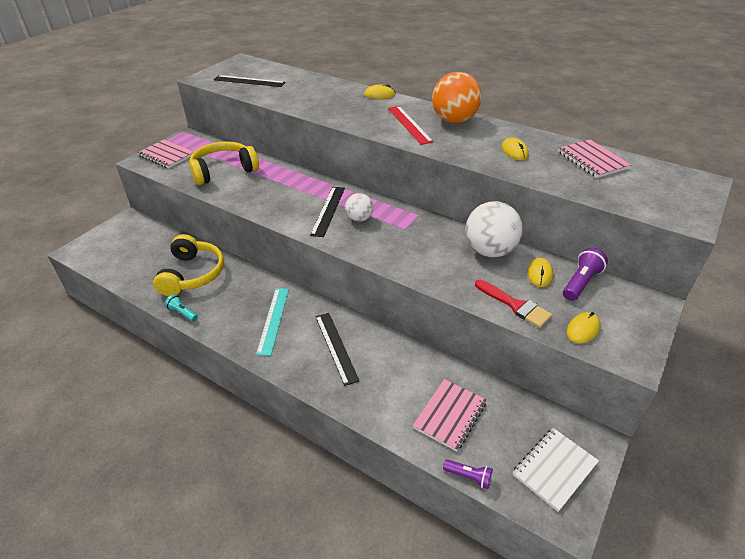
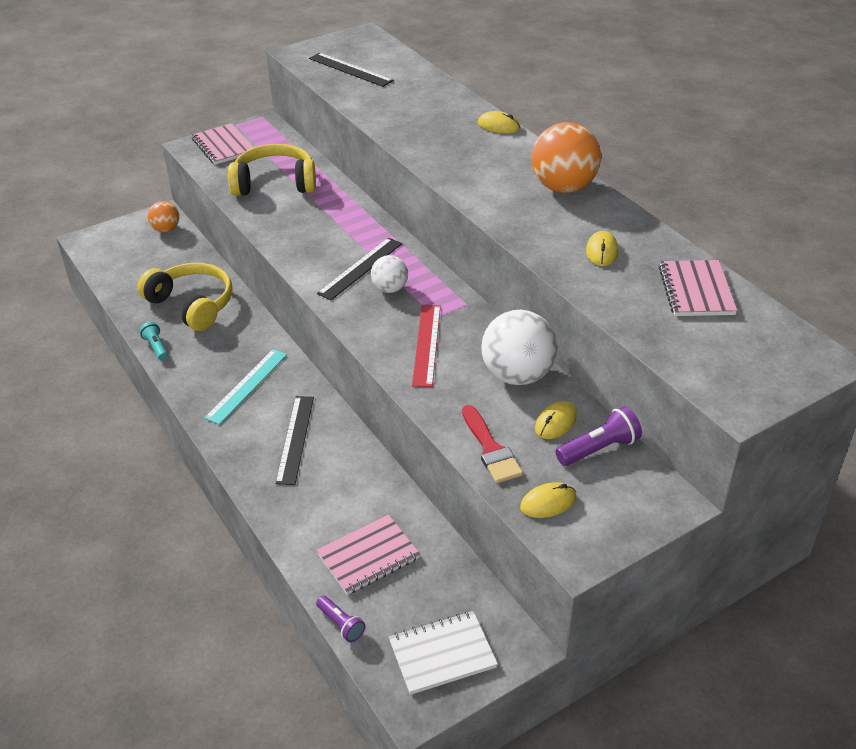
camera: 25 degrees right, 0 degrees up
(138, 227) = (166, 229): none -> orange ball
(192, 274) = (192, 305): yellow headphones -> yellow headphones turned 75 degrees counterclockwise
(409, 124) = (499, 179): red ruler -> red ruler (426, 344)

